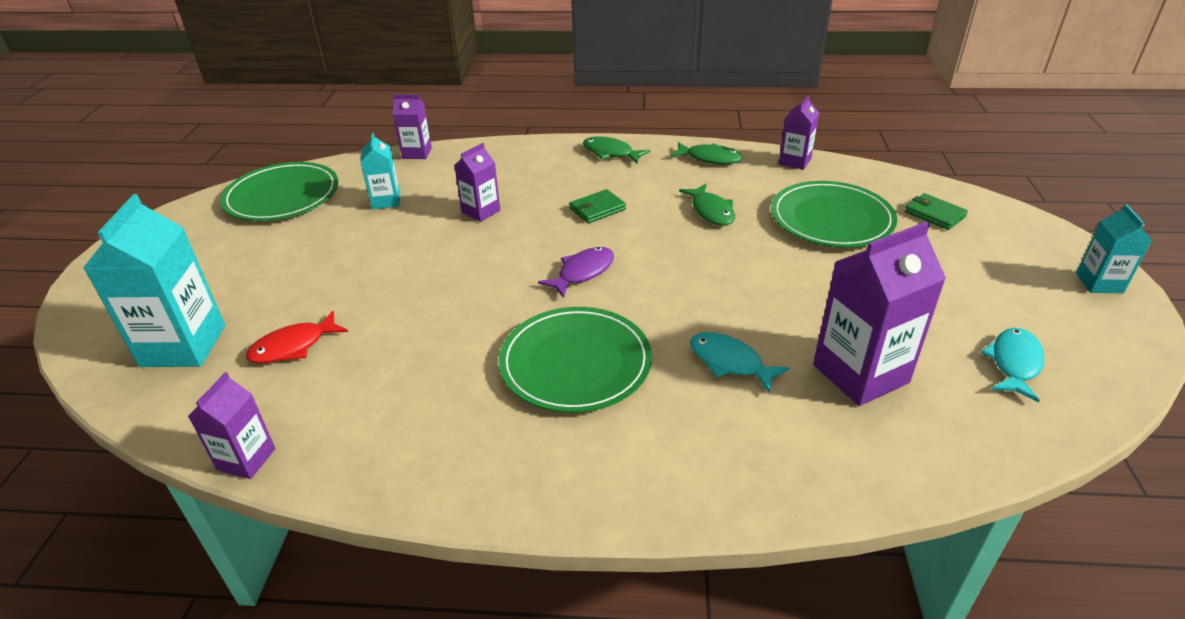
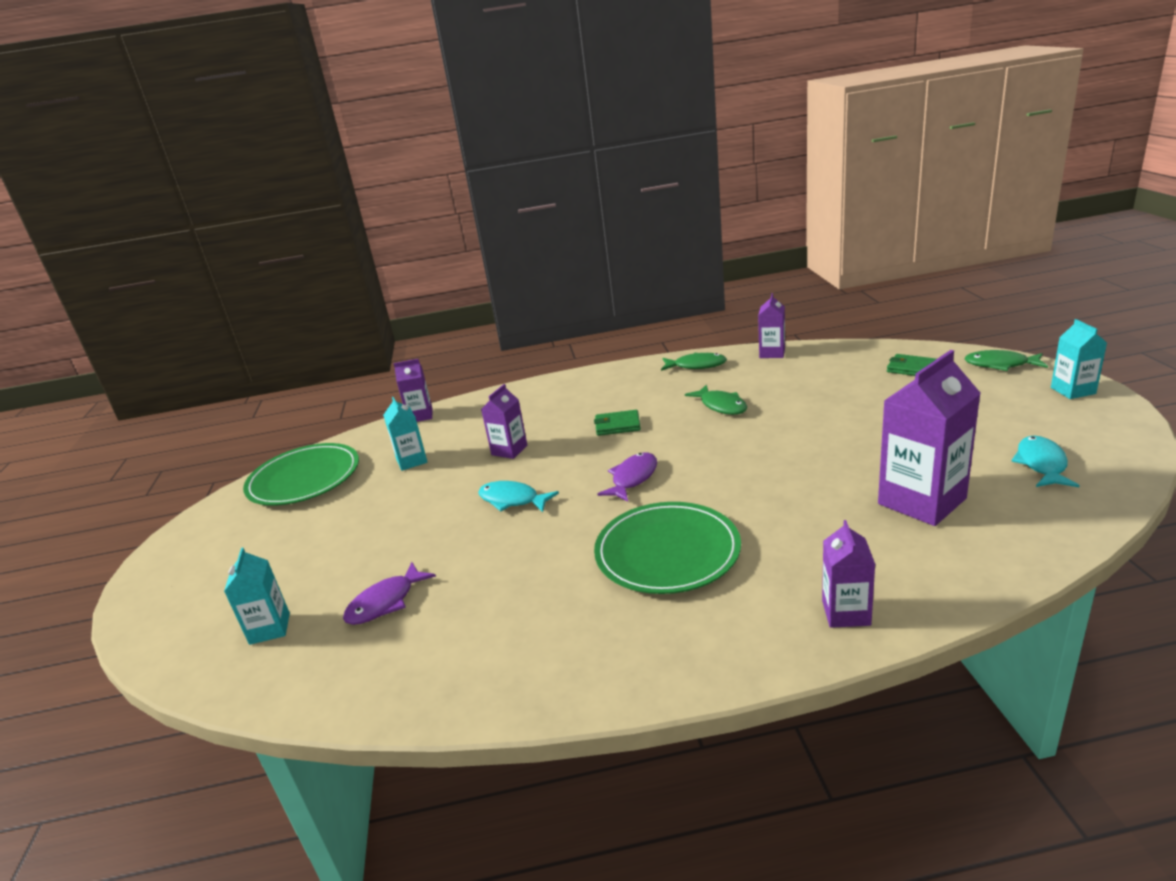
camera: 10 degrees left, 10 degrees down
(183, 346) = (269, 628): turquoise carton -> turquoise carton, size x0.55
(246, 459) = (390, 710): purple carton -> purple carton (846, 613)
(293, 346) = (385, 602): red fish -> purple fish
(597, 209) = (617, 425): green wallet -> green wallet turned 45 degrees clockwise
(610, 153) = (605, 379): green fish -> green fish (1000, 365)
(730, 362) = (805, 519): turquoise fish -> turquoise fish (512, 500)
(831, 219) = (828, 390): green plate -> none

